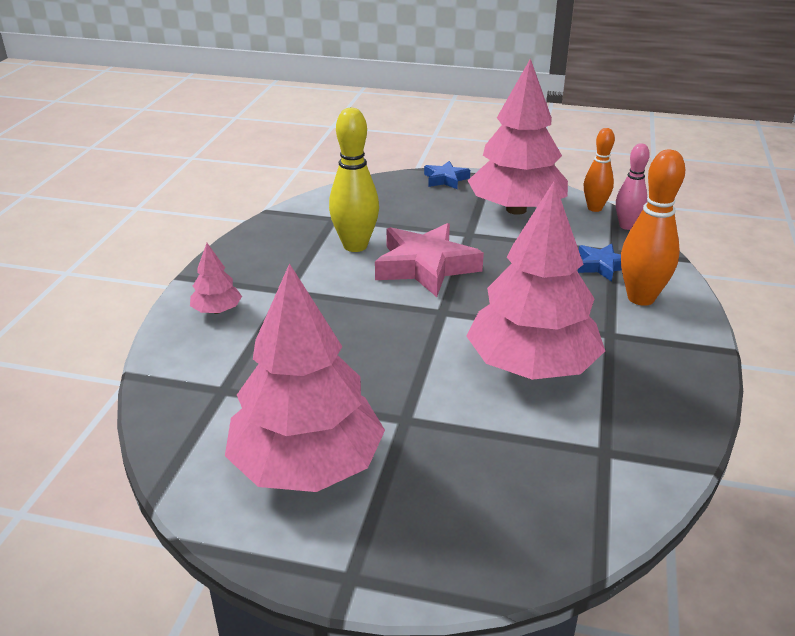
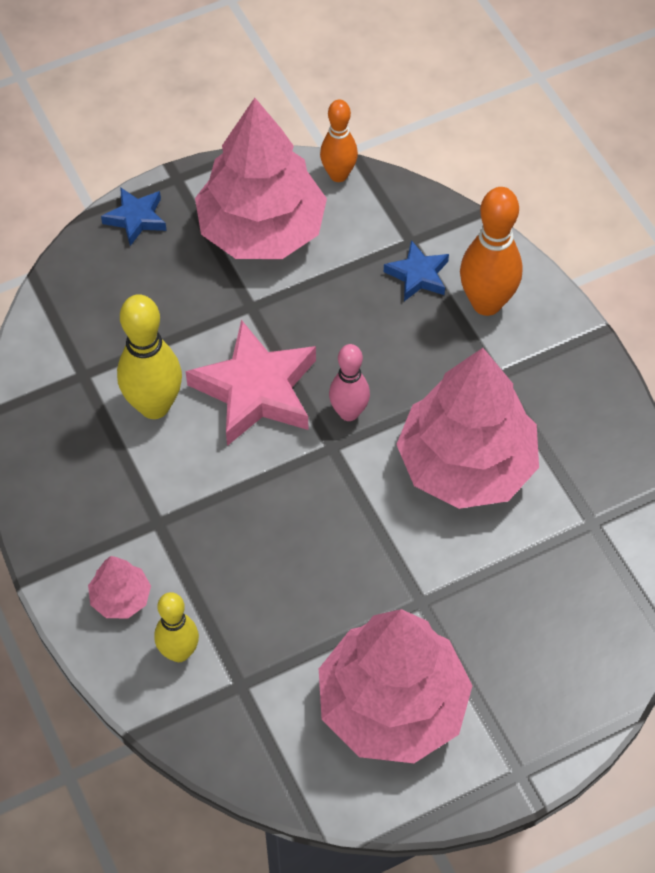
camera: 40 degrees left, 25 degrees up
(211, 352) = (179, 652): none -> yellow bowling pin
(626, 226) = (392, 188): pink bowling pin -> pink bowling pin (349, 413)

